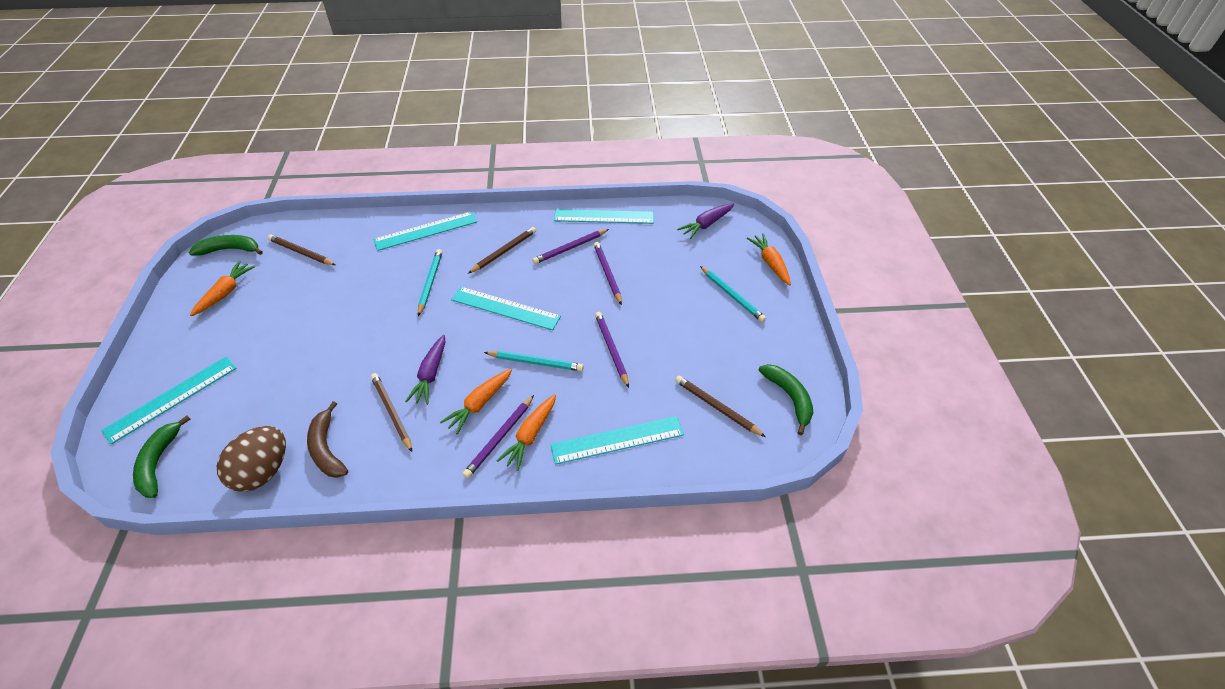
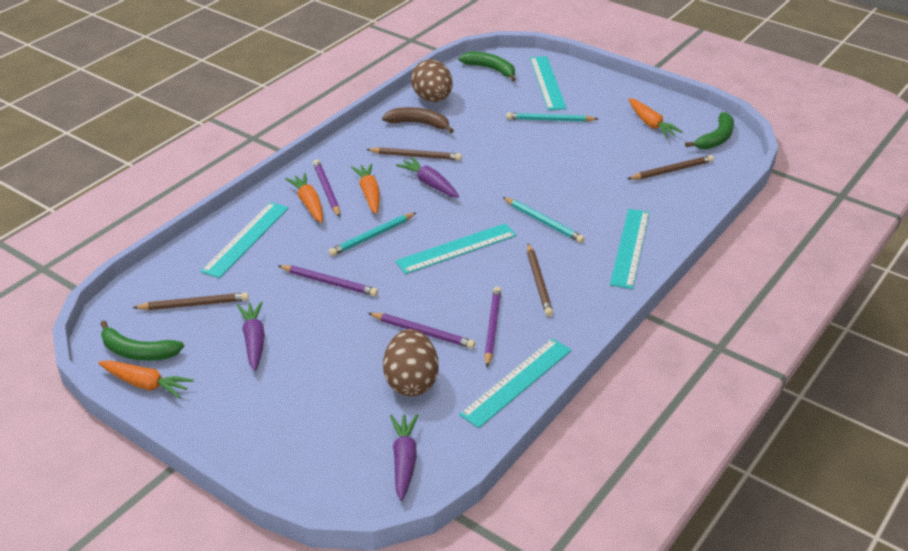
camera: 130 degrees right, 10 degrees down
(652, 254) = (411, 382): none -> brown egg
(706, 345) = (254, 341): none -> purple carrot
(732, 295) = (282, 401): turquoise pencil -> turquoise pencil (550, 120)
(770, 263) = (280, 468): orange carrot -> orange carrot (145, 384)

